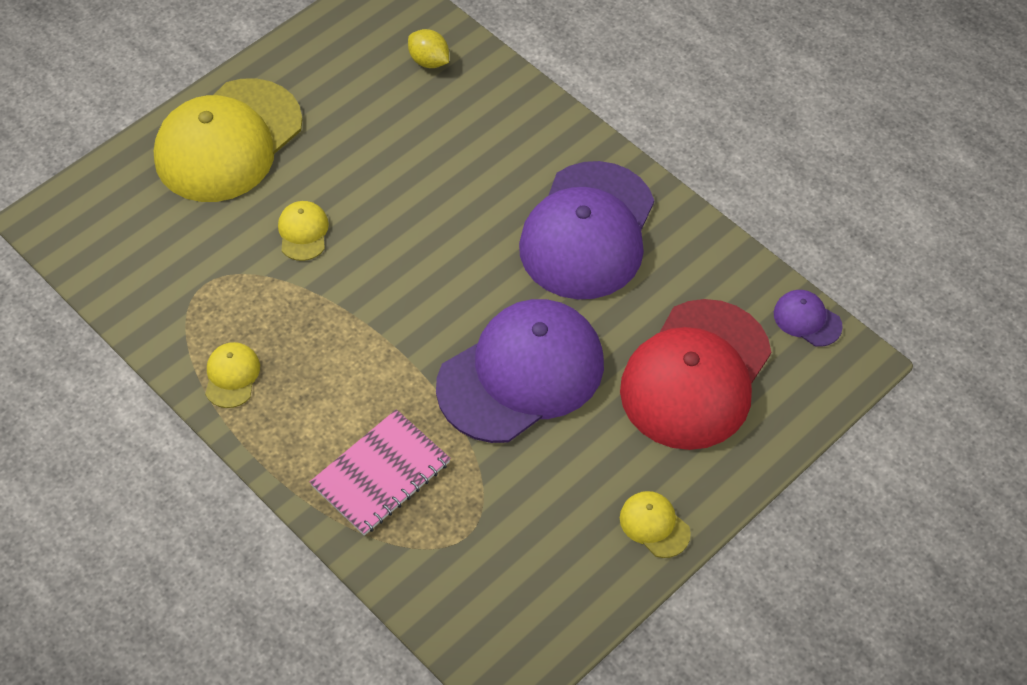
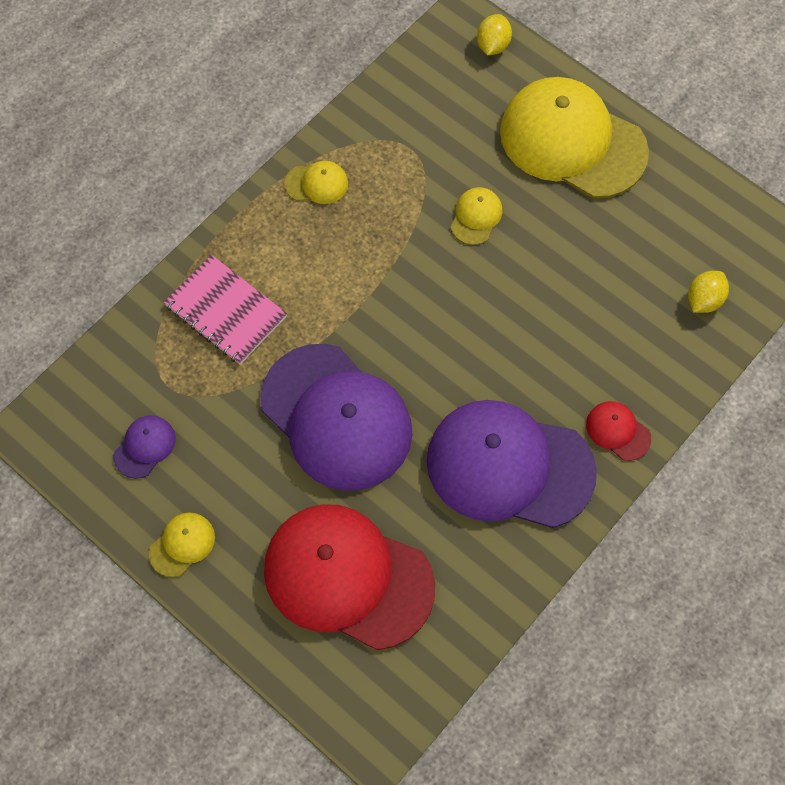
camera: 85 degrees right, 10 degrees up
(88, 197) = (493, 45): none -> yellow lemon
(303, 232) = (476, 217): yellow cap -> yellow cap turned 60 degrees counterclockwise
(558, 143) = (618, 431): none -> red cap
(807, 319) = (424, 688): purple cap -> purple cap (145, 447)

